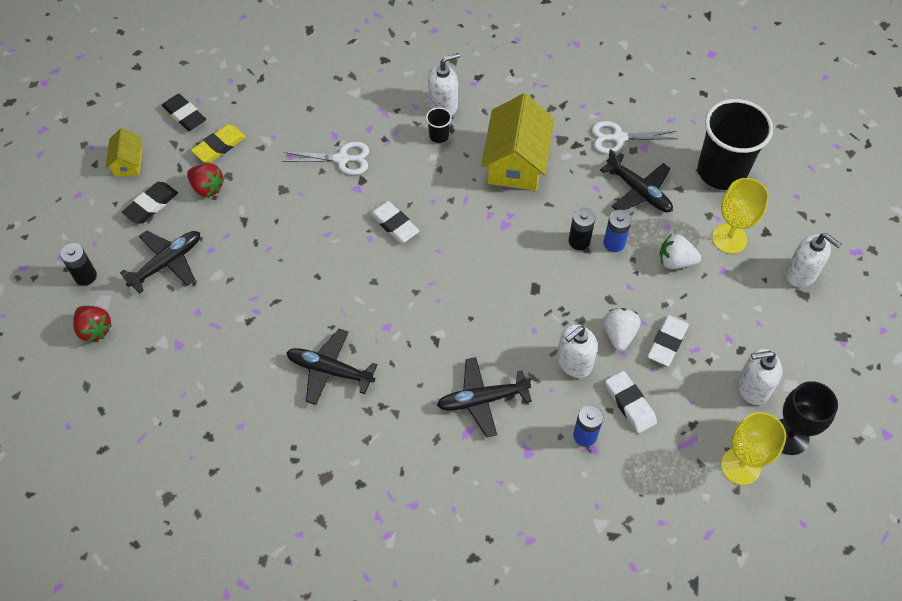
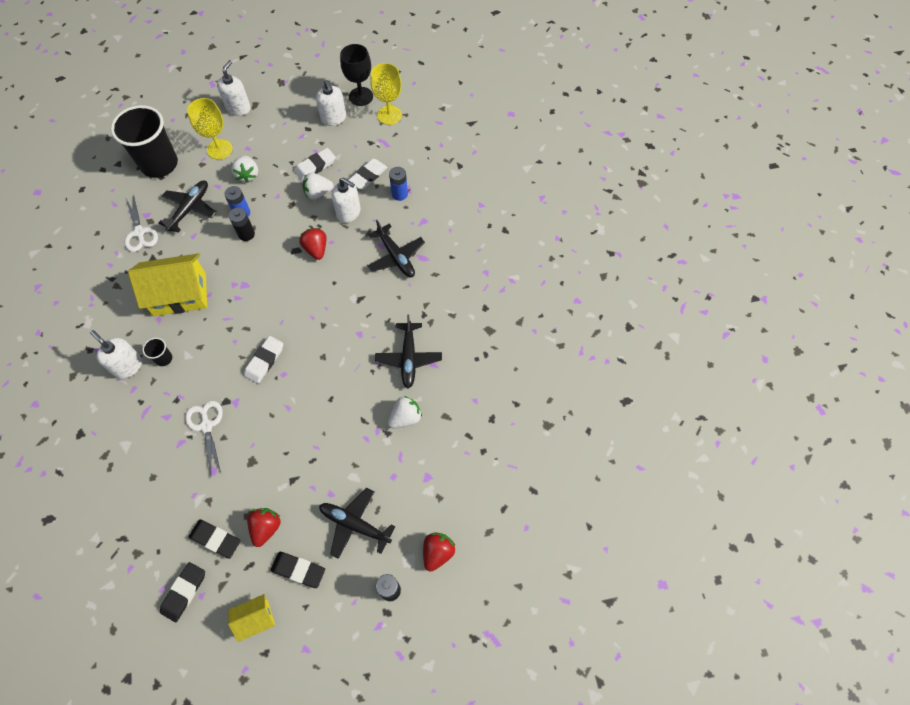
camera: 110 degrees left, 5 degrees up
(219, 146) = (215, 539): yellow eraser -> black eraser
(257, 344) = (405, 417): none -> white strawberry
(528, 310) = (316, 249): none -> red strawberry
(667, 342) = (315, 166): white eraser -> white eraser turned 45 degrees counterclockwise

